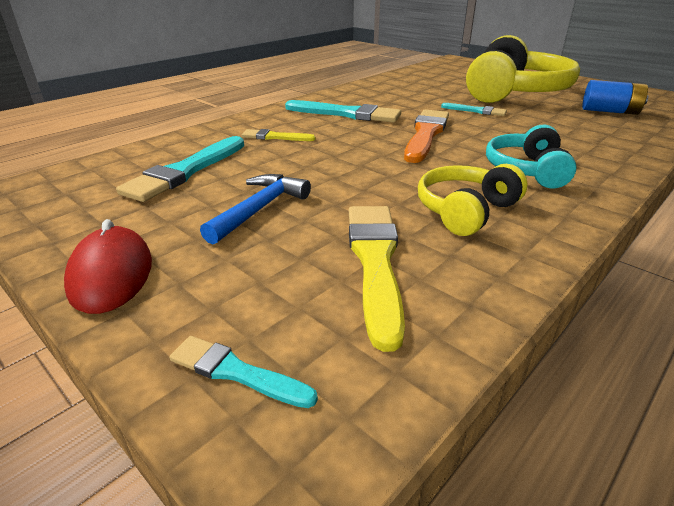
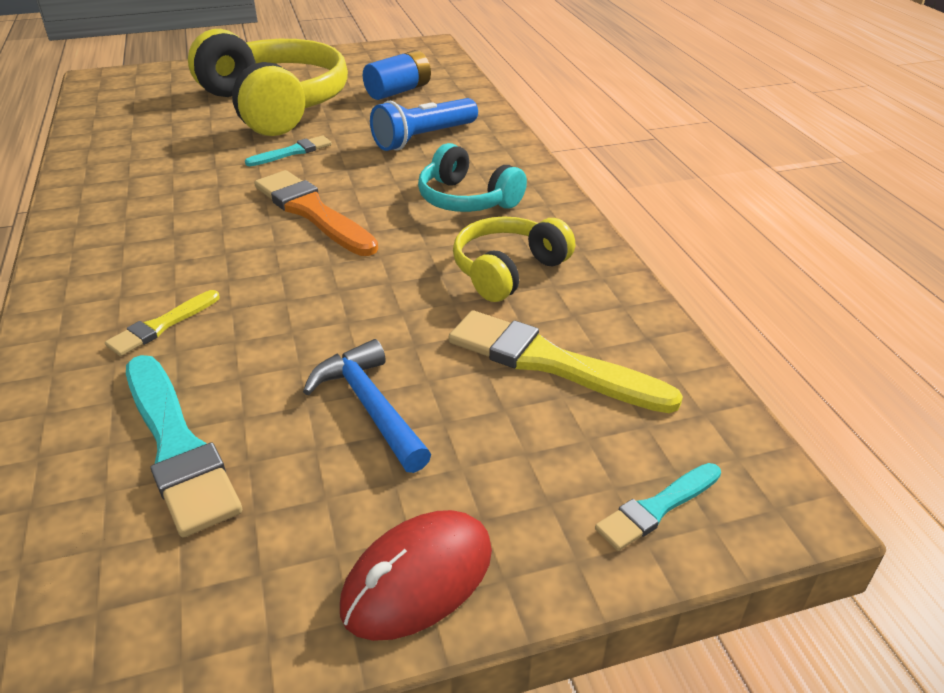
camera: 60 degrees left, 5 degrees up
(111, 274) = (418, 579): red mouse -> red mouse turned 60 degrees counterclockwise
(346, 114) = (165, 238): turquoise brush -> none
(465, 211) = (508, 270): yellow headphones -> yellow headphones turned 60 degrees clockwise
(571, 135) = (423, 138): none -> blue flashlight

